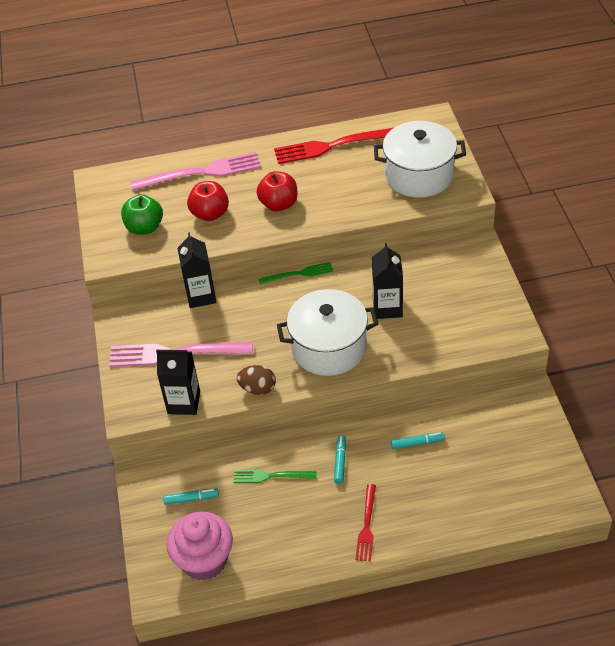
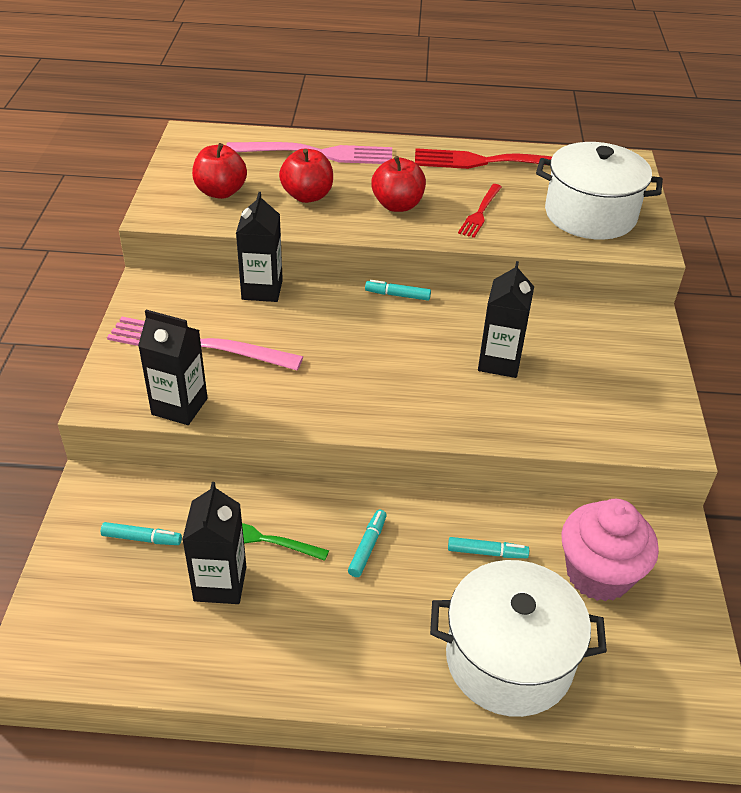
camera: 10 degrees right, 5 degrees down
(144, 227) = (221, 192): green apple -> red apple
(204, 560) = (118, 630): pink cupcake -> pink cupcake (598, 574)
(255, 513) = (220, 583): none -> black carton
(258, 389) = (285, 415): brown egg -> none
(299, 273) = (398, 295): green fork -> turquoise marker
(329, 348) = (402, 390): white pot -> white pot (509, 659)
(367, 526) = (372, 651): red fork -> red fork (480, 213)

